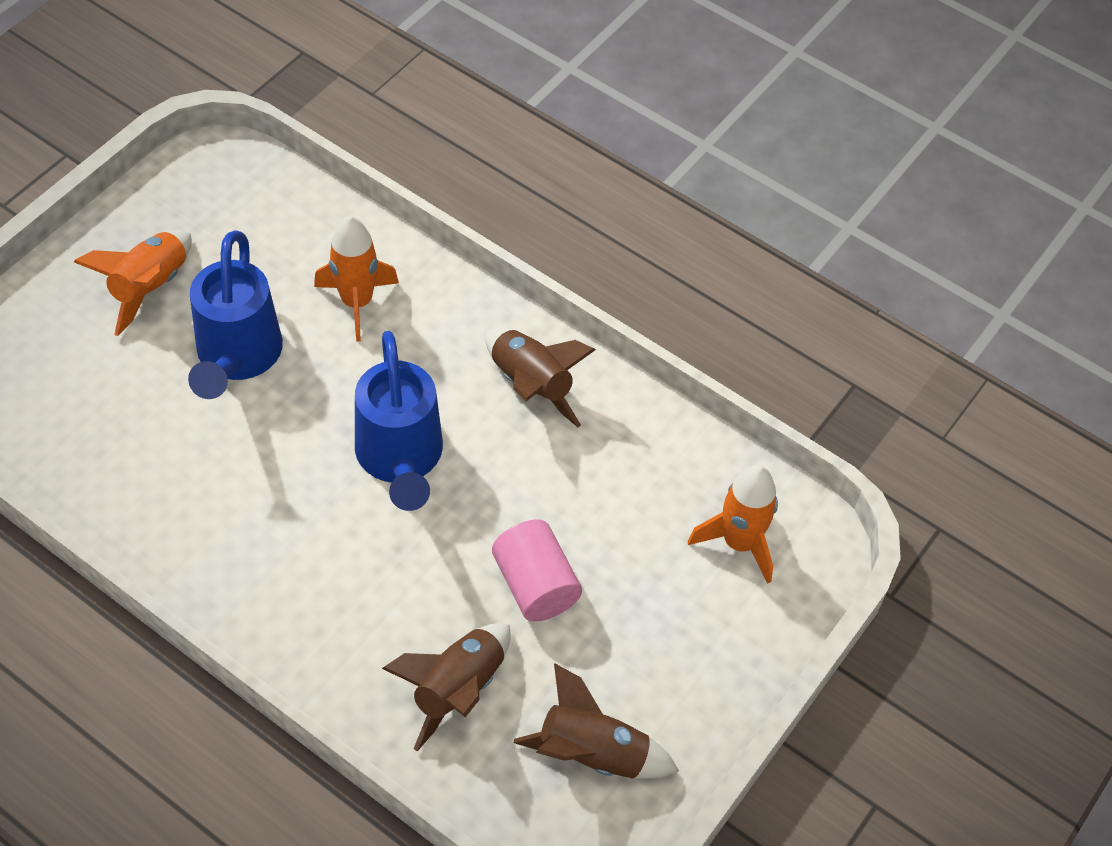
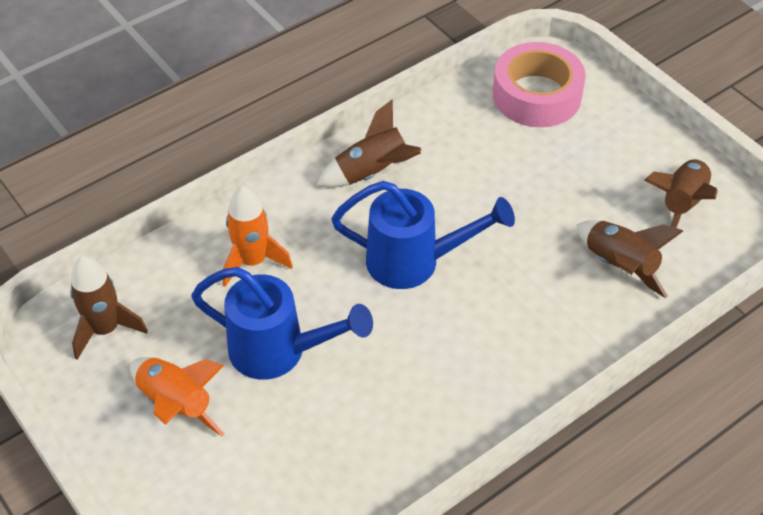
camera: 70 degrees left, 5 degrees down
(231, 201) = (105, 329): none -> brown rocket
(535, 585) = (544, 206): pink cylinder -> none
(739, 543) = (536, 95): orange rocket -> pink tape

